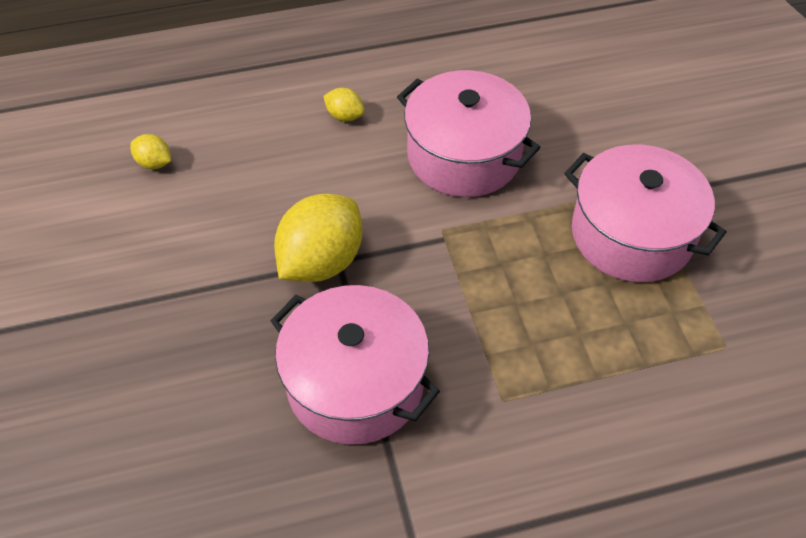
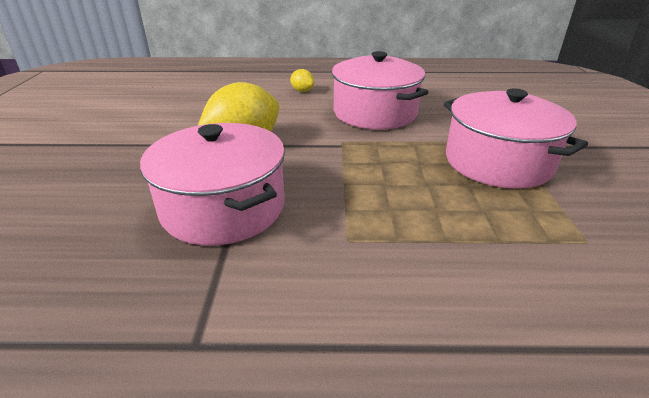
camera: 15 degrees right, 20 degrees down
(154, 163) = (171, 94): yellow lemon -> none

